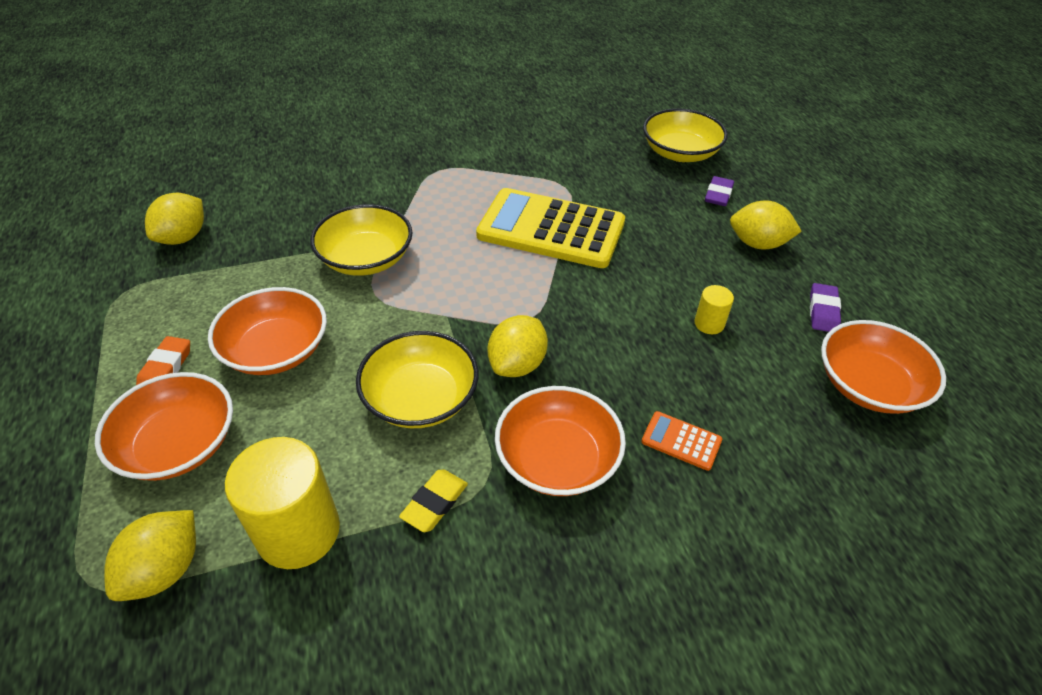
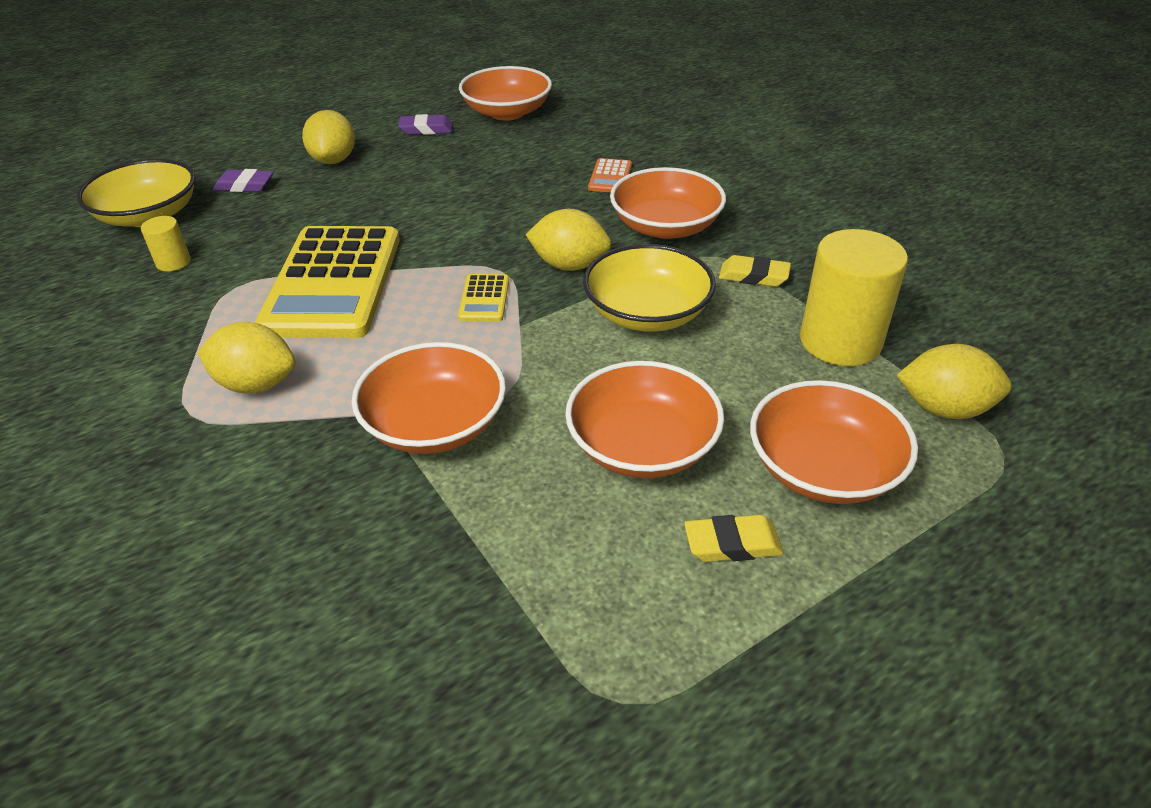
camera: 105 degrees left, 5 degrees down
(166, 368) = (732, 544): orange eraser -> yellow eraser
(183, 237) = (443, 692): yellow lemon -> yellow lemon (256, 384)
(366, 258) = (435, 424): yellow bowl -> orange bowl
(492, 302) = (484, 299): none -> yellow calculator
(709, 324) = (464, 176): yellow cylinder -> yellow cylinder (173, 262)

